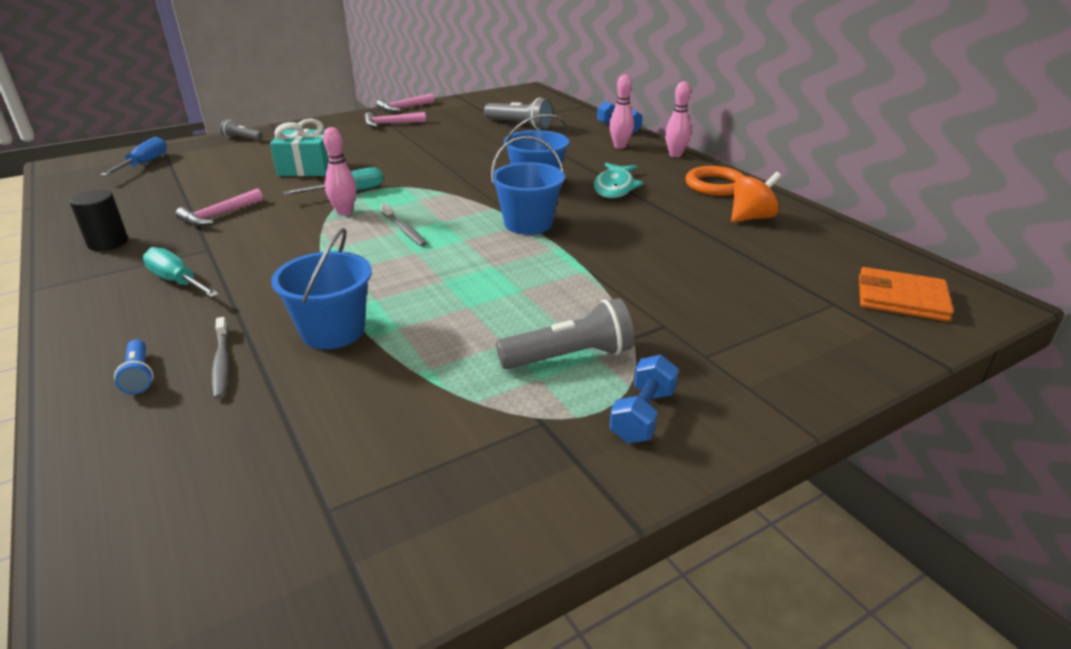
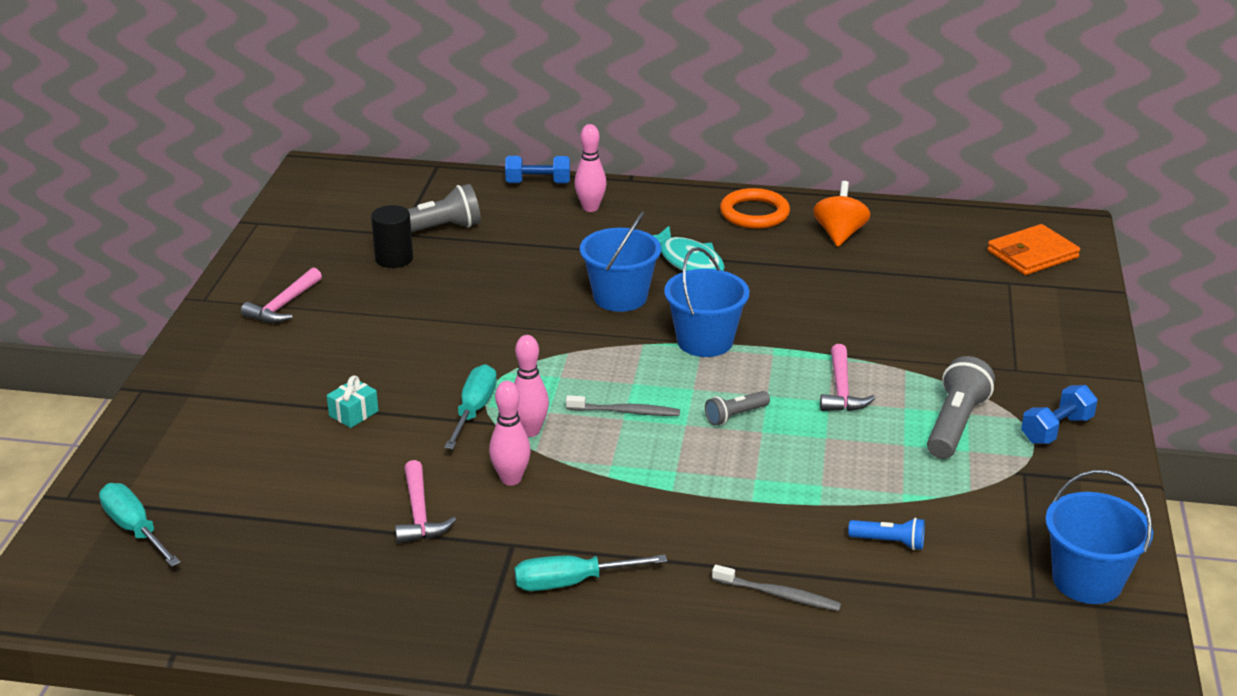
camera: 50 degrees left, 0 degrees up
(108, 243) = (396, 610): black cylinder -> black cylinder (394, 258)
(139, 375) = (750, 645): blue flashlight -> blue flashlight (889, 542)
(144, 164) = (135, 529): blue screwdriver -> turquoise screwdriver
(242, 138) = (154, 427): grey flashlight -> grey flashlight (735, 416)
(306, 168) = (353, 413): turquoise gift -> turquoise gift, size x0.53
(333, 331) = (788, 520): blue bucket -> blue bucket (1087, 580)
(404, 108) = (234, 274): pink hammer -> pink hammer (841, 389)
(643, 415) = (1056, 429): blue dumbbell -> blue dumbbell turned 75 degrees clockwise
(675, 155) = (658, 193): pink bowling pin -> pink bowling pin (511, 479)

